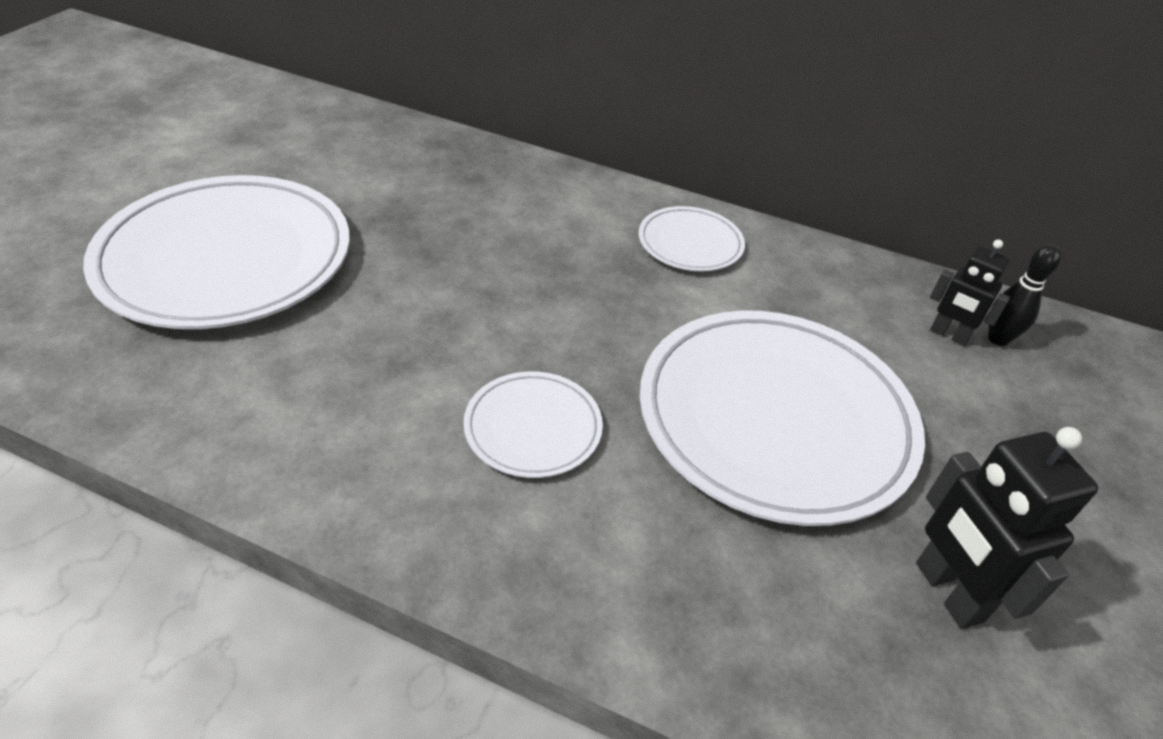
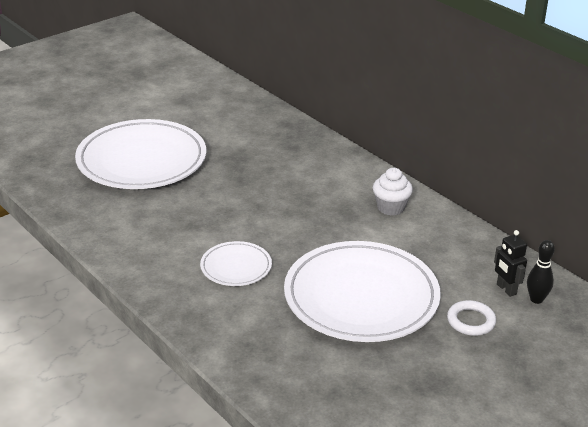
camera: 30 degrees right, 10 degrees down
(690, 243) = (391, 207): white plate -> white cupcake
(947, 592) = (381, 384): black robot -> none
(956, 408) = (471, 321): none -> white ring

